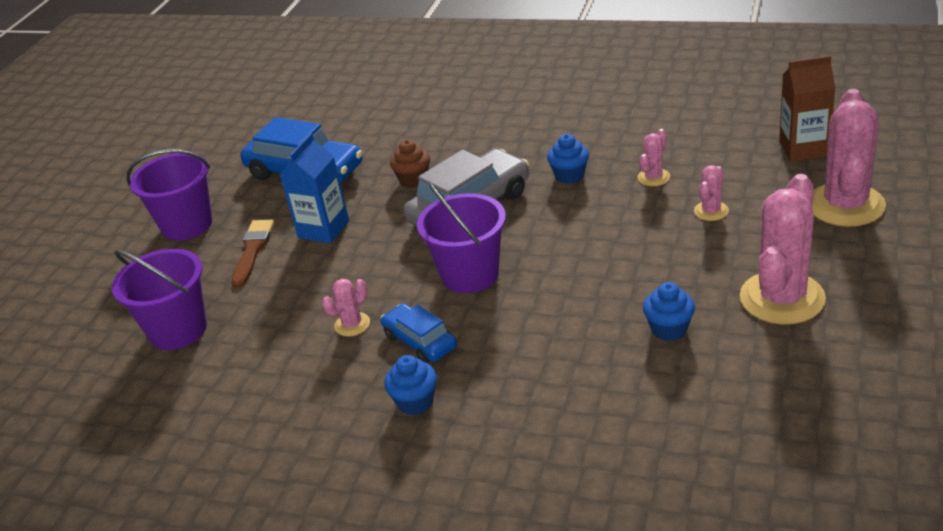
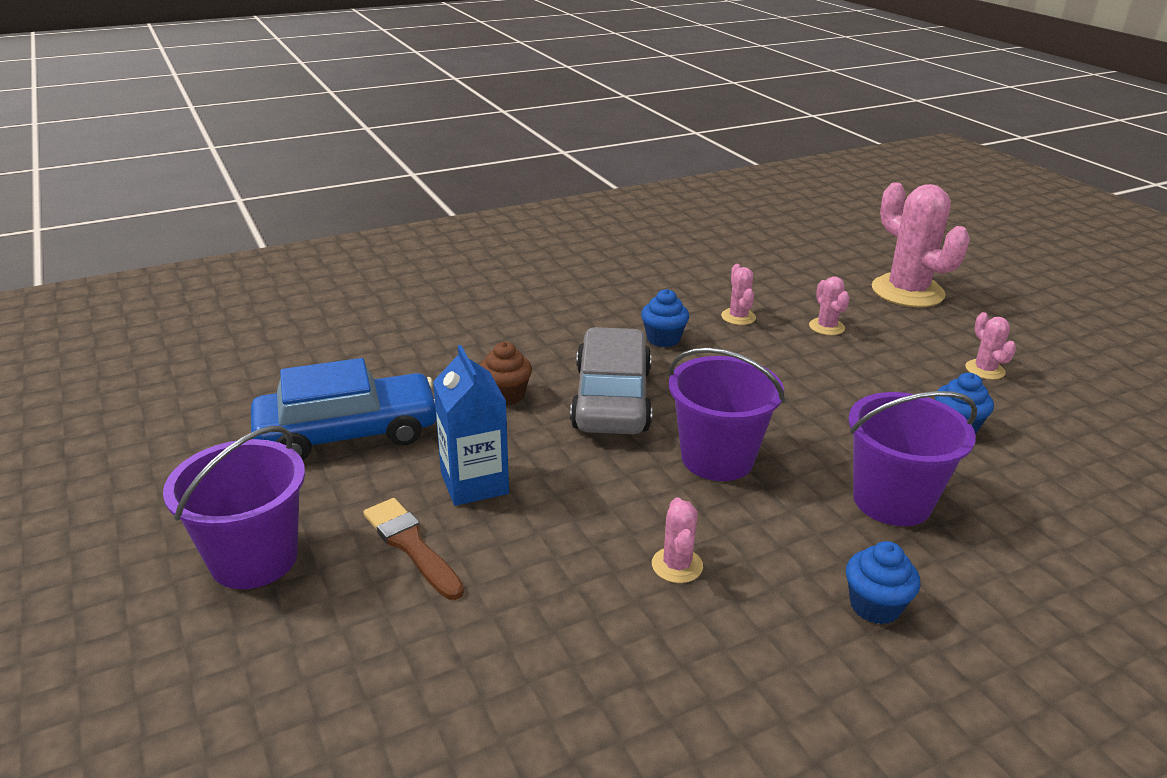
camera: 50 degrees left, 5 degrees down
(178, 330) = (452, 695): purple bucket -> purple bucket (892, 501)
(420, 341) = (776, 544): blue car -> none
(782, 298) = (985, 370): pink cactus -> pink cactus, size x0.46
(803, 149) = (813, 263): brown carton -> none

